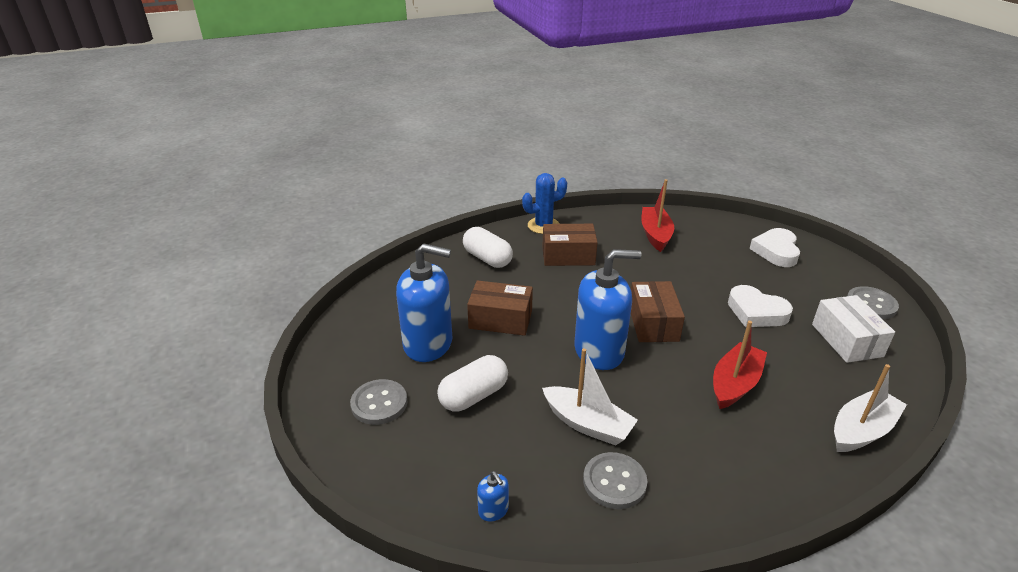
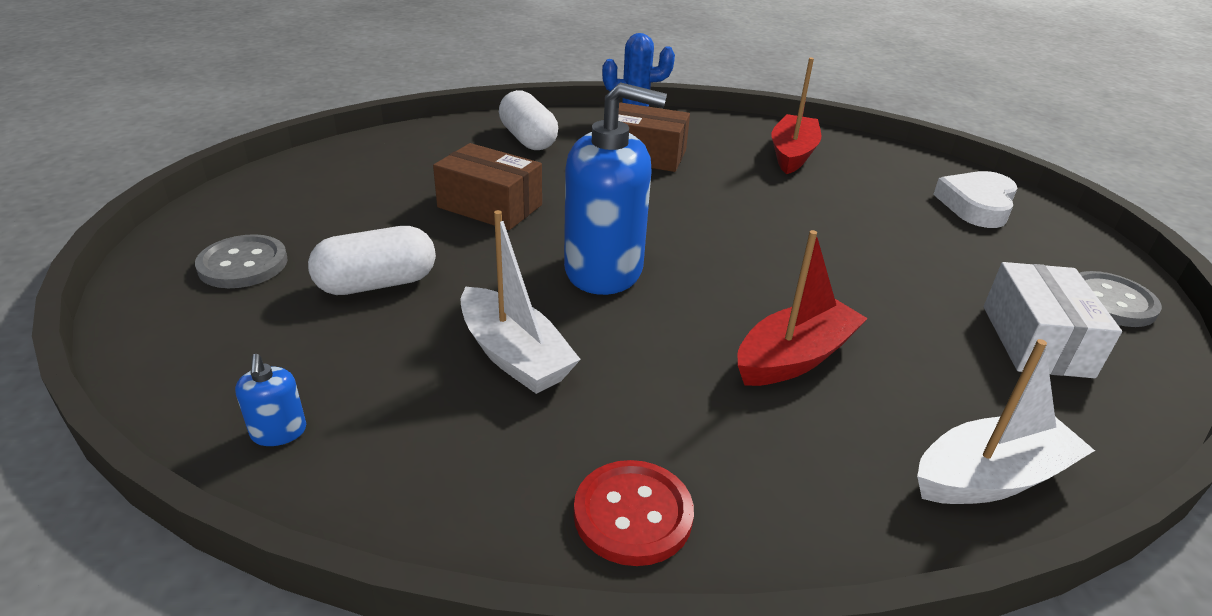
camera: 15 degrees right, 0 degrees up
(428, 343) = (368, 213): blue soap dispenser -> none
(614, 482) = (495, 443): grey button -> none
(653, 323) = (713, 253): brown box -> none
(709, 502) = (633, 514): none -> red button
(756, 312) = (894, 272): white heart -> none

